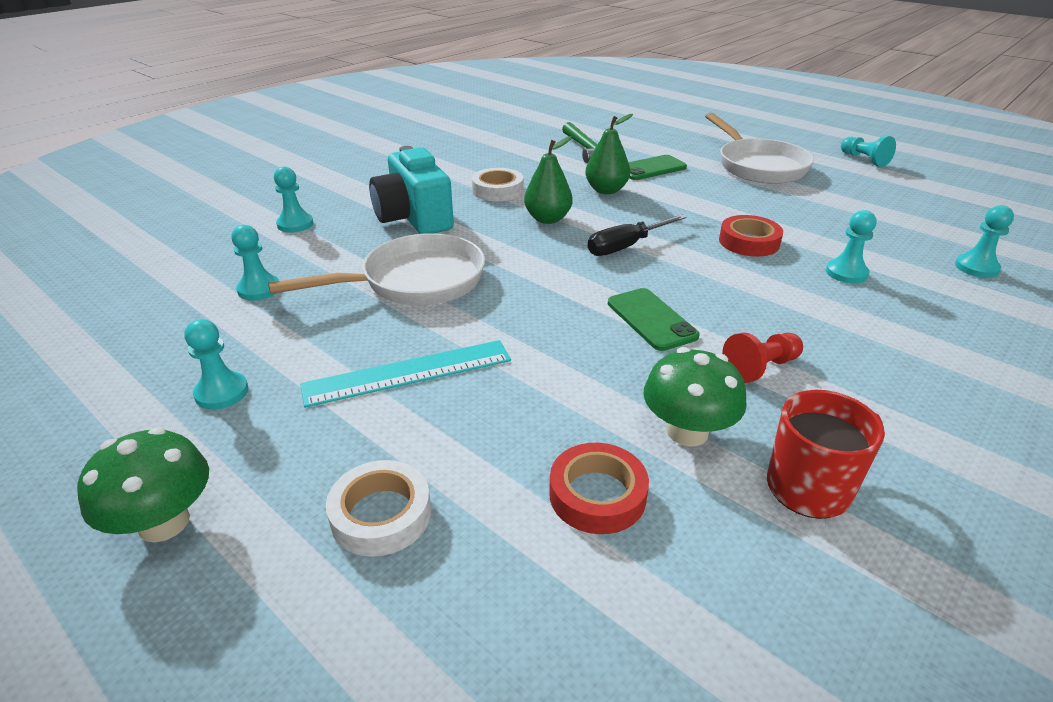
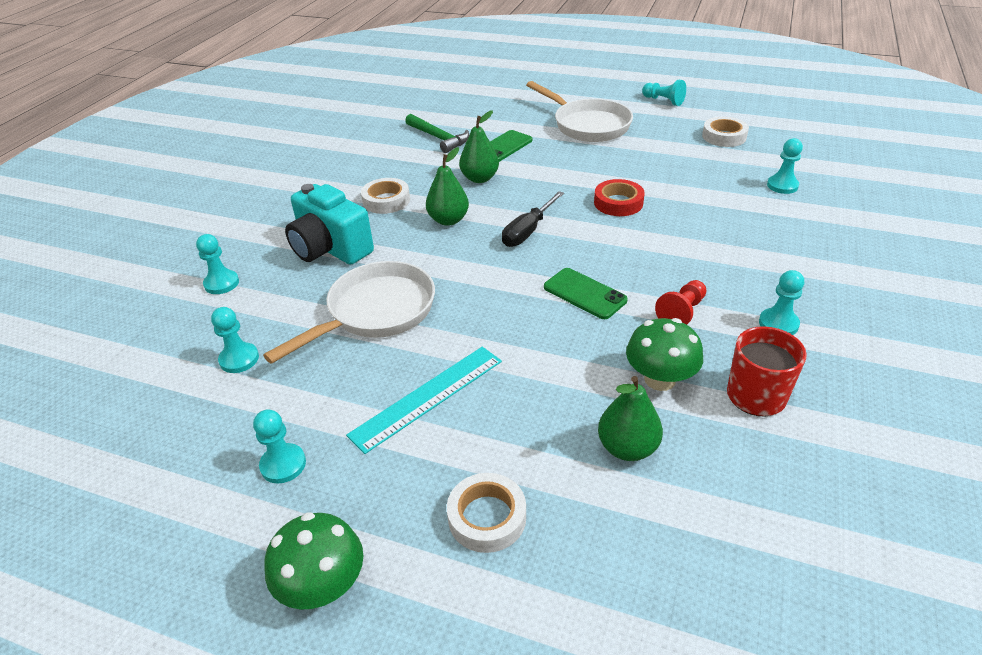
camera: 20 degrees left, 5 degrees up
(597, 495) = (627, 448): red tape -> green pear
(846, 273) = (700, 213): turquoise pawn -> turquoise pawn (778, 324)
(923, 205) = (724, 136): none -> white tape

